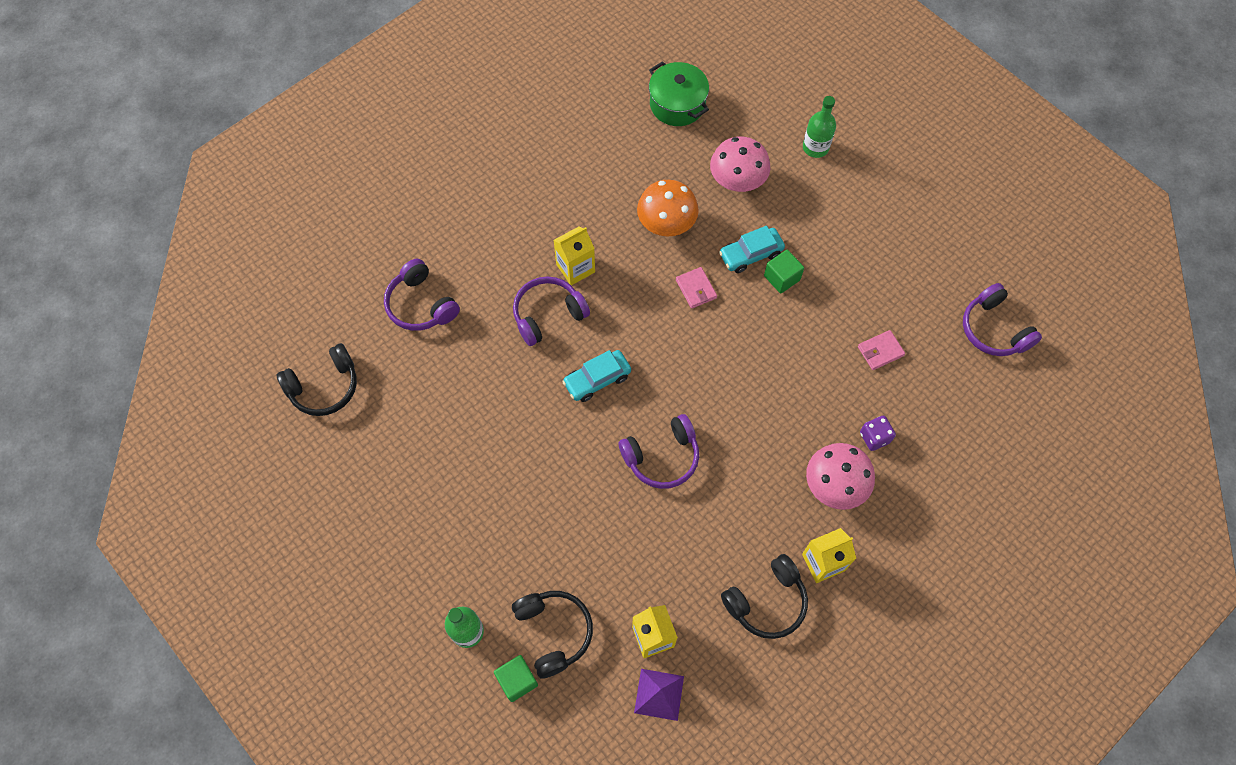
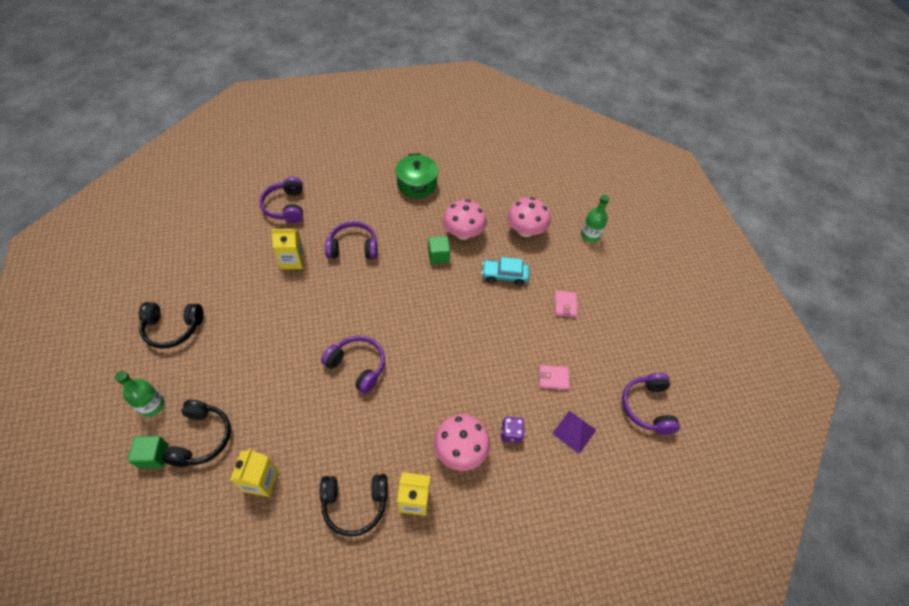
camera: 25 degrees right, 10 degrees down
(324, 387) = (197, 222): black headphones -> black headphones (173, 328)
(575, 268) = (389, 230): yellow carton -> yellow carton (293, 260)
(597, 379) = (353, 298): turquoise car -> none
(659, 694) = (233, 524): purple pyramid -> purple pyramid (574, 431)
(662, 457) = (357, 366): purple headphones -> purple headphones turned 150 degrees counterclockwise
(666, 224) = (463, 233): orange mushroom -> pink mushroom
(677, 104) = (517, 174): green pot -> green pot (417, 184)
(696, 289) = (454, 278): pink wallet -> pink wallet (565, 305)
(781, 278) = (515, 299): green cube -> green cube (438, 255)

